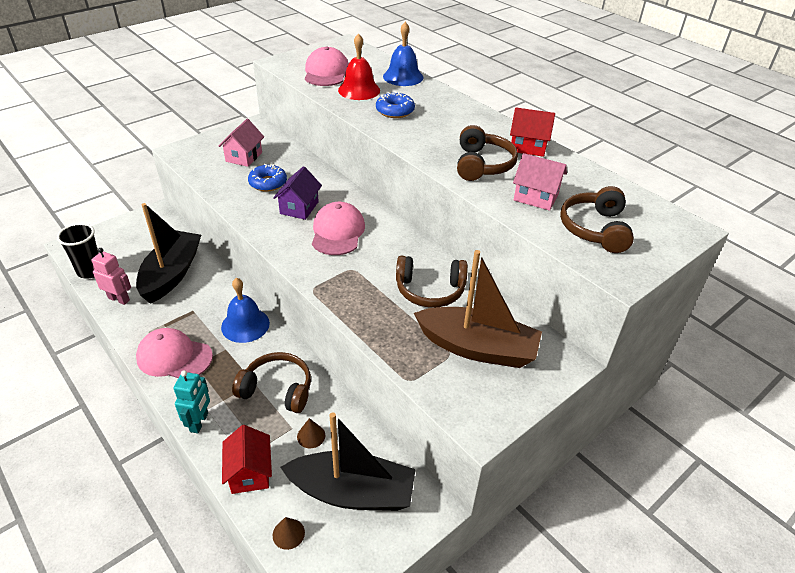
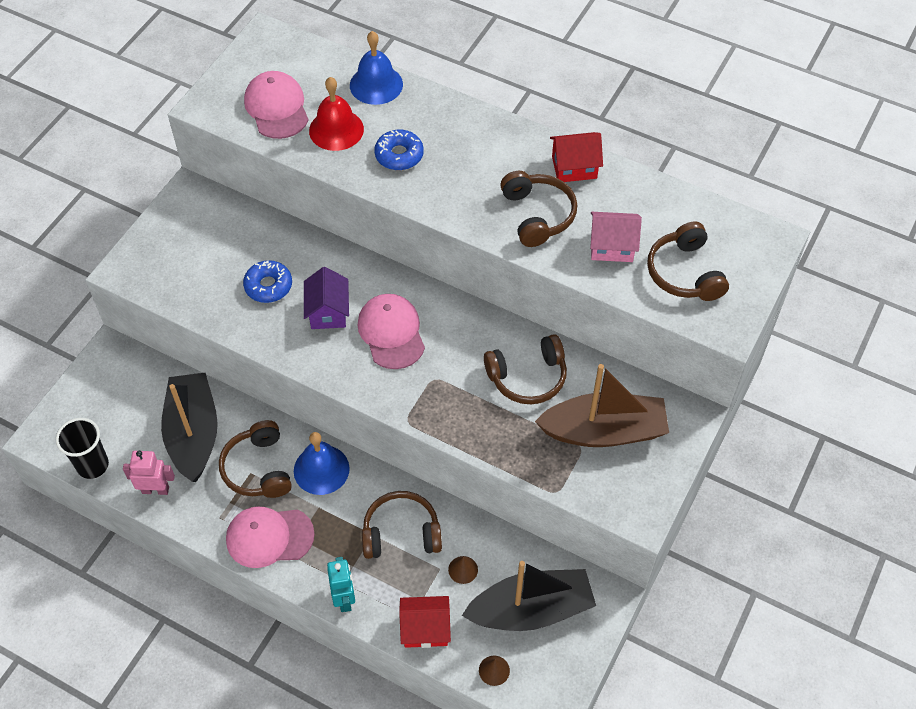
camera: 20 degrees left, 15 degrees up
(200, 309) = (258, 468): none -> brown headphones
(244, 157) = (212, 253): pink house -> none
(250, 472) = (425, 629): red house -> red house turned 60 degrees counterclockwise

